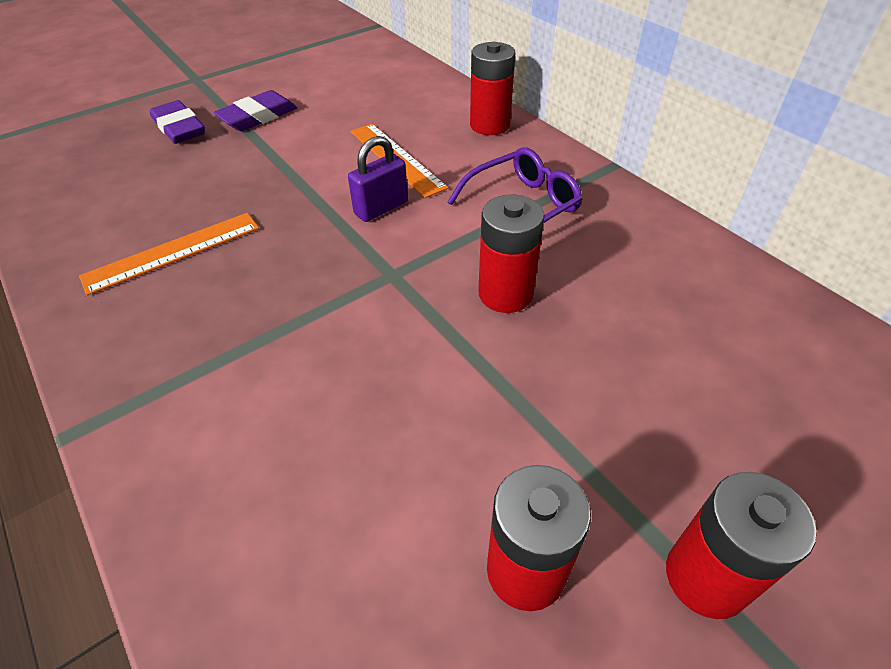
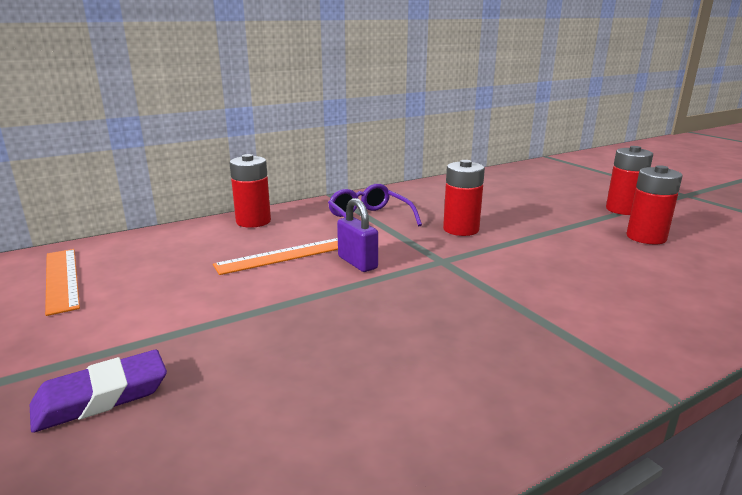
camera: 85 degrees left, 25 degrees down
(172, 252) = (406, 366): orange ruler -> orange ruler (61, 279)
(258, 116) = (131, 331): purple eraser -> none

